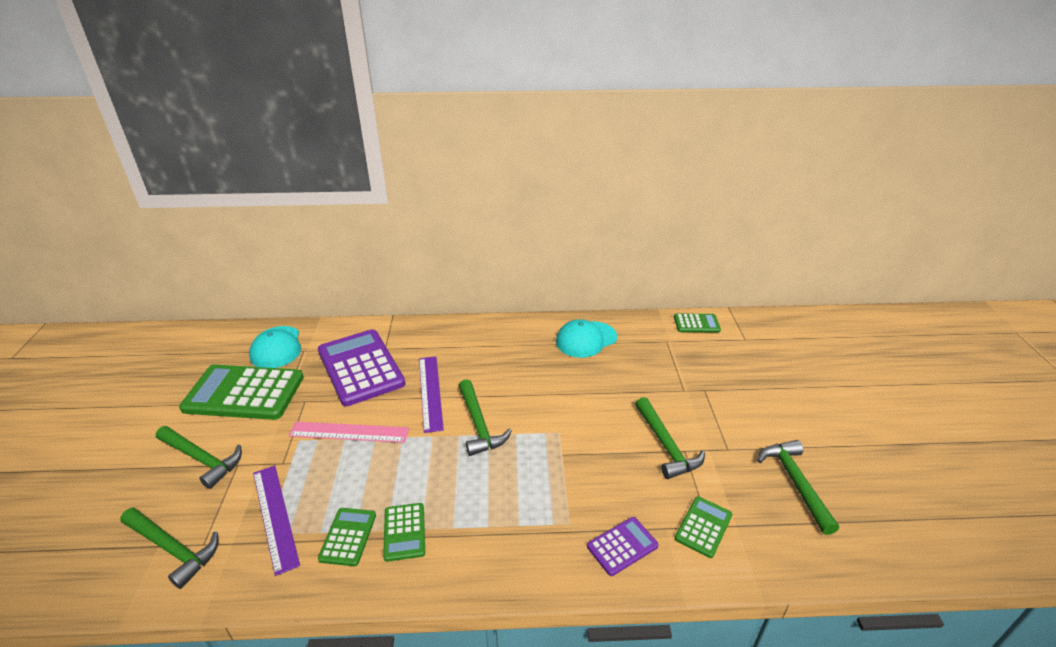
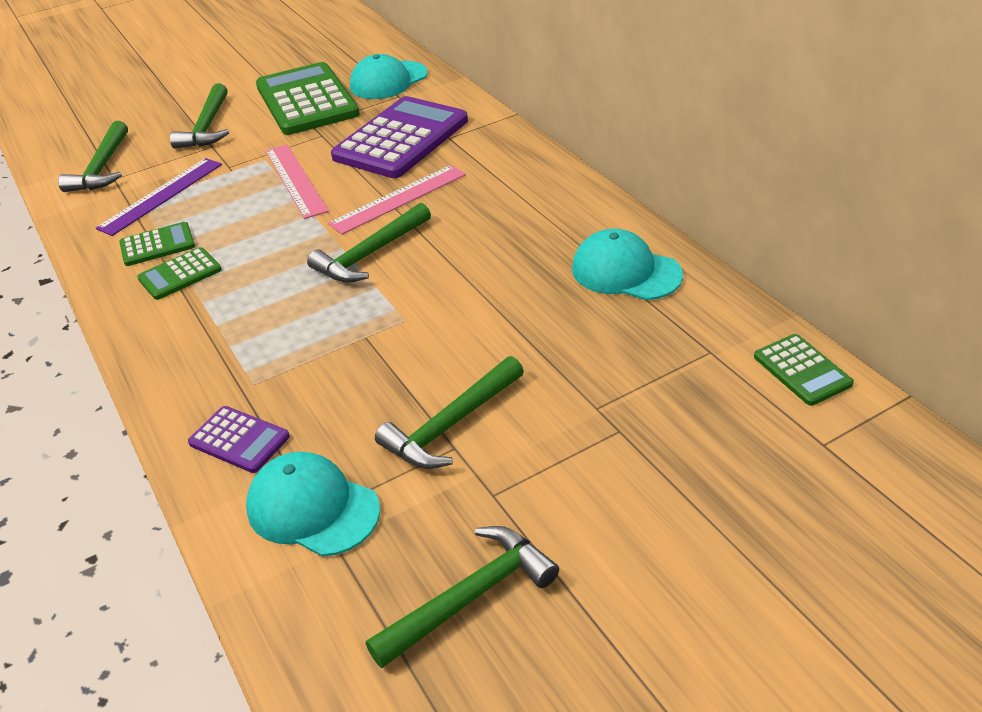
camera: 65 degrees right, 5 degrees up
(430, 392) = (398, 199): purple ruler -> pink ruler
(703, 527) = (312, 508): green calculator -> turquoise cap

